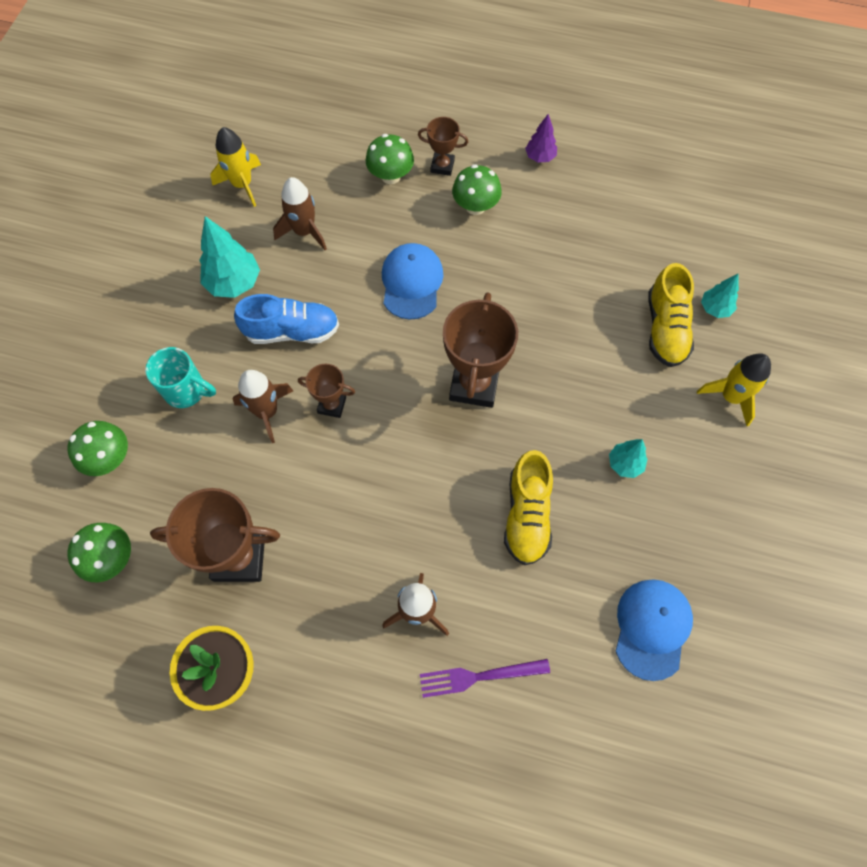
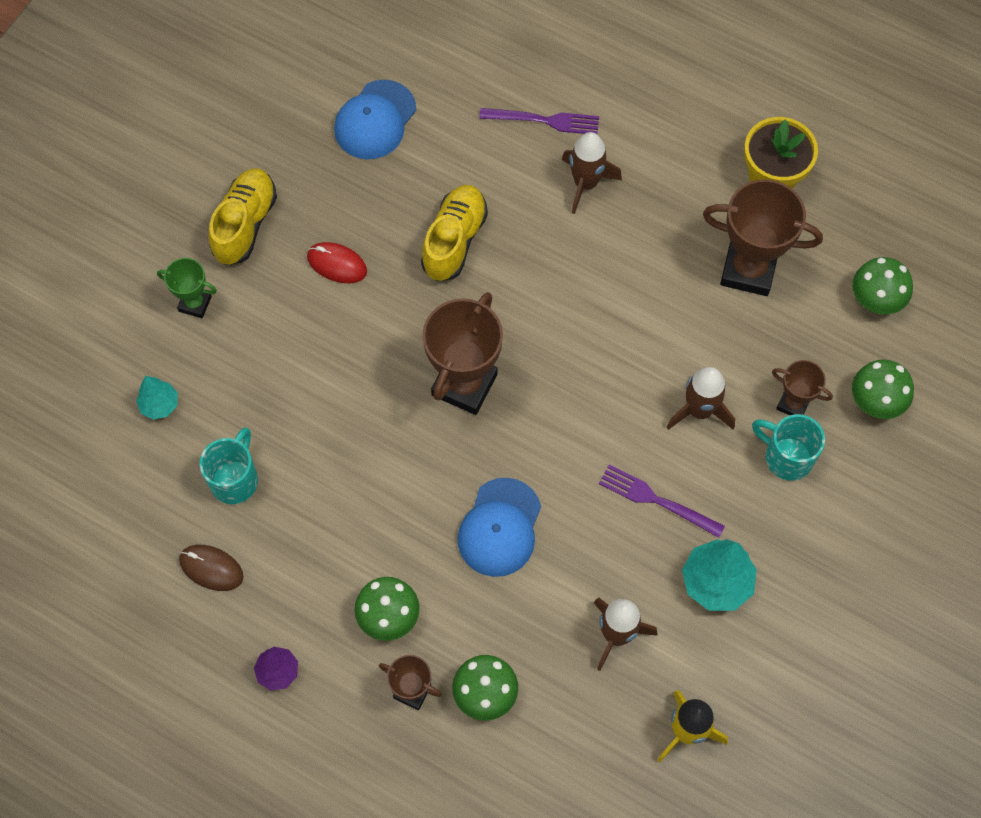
camera: 165 degrees left, 0 degrees up
(292, 331) = (655, 500): blue shoe -> purple fork
(332, 405) = (626, 400): brown trophy -> brown trophy (793, 404)
(616, 207) = (211, 568): none -> brown mouse
(625, 464) = (337, 264): turquoise tree -> red mouse
(628, 269) = (235, 479): none -> turquoise mug
(665, 329) = (227, 395): yellow shoe -> yellow shoe (245, 224)
(730, 397) = (195, 304): yellow rocket -> green trophy

